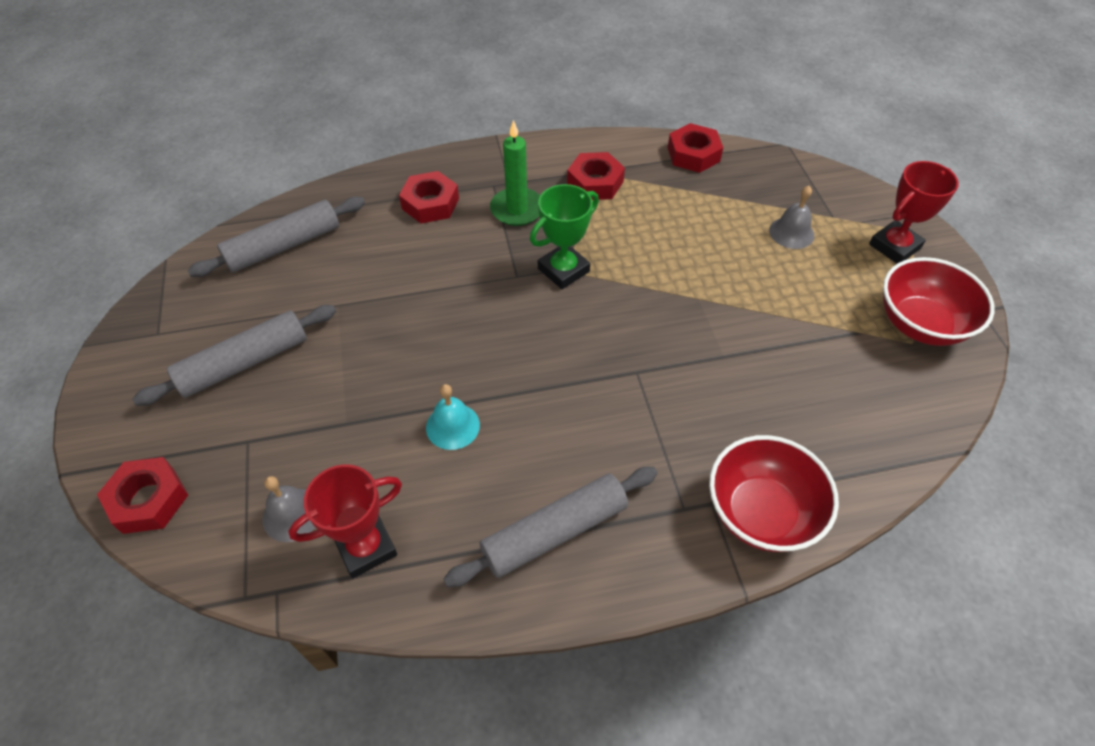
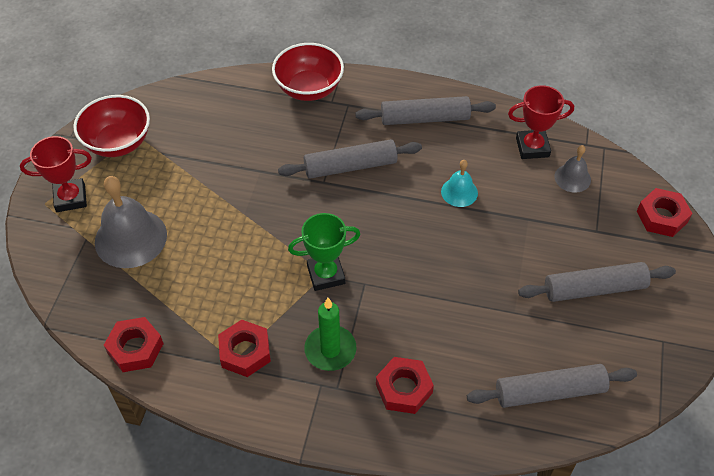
camera: 155 degrees left, 0 degrees up
(616, 406) = (350, 166): none -> grey rolling pin
(791, 232) = (130, 238): grey bell -> grey bell, size x1.88

